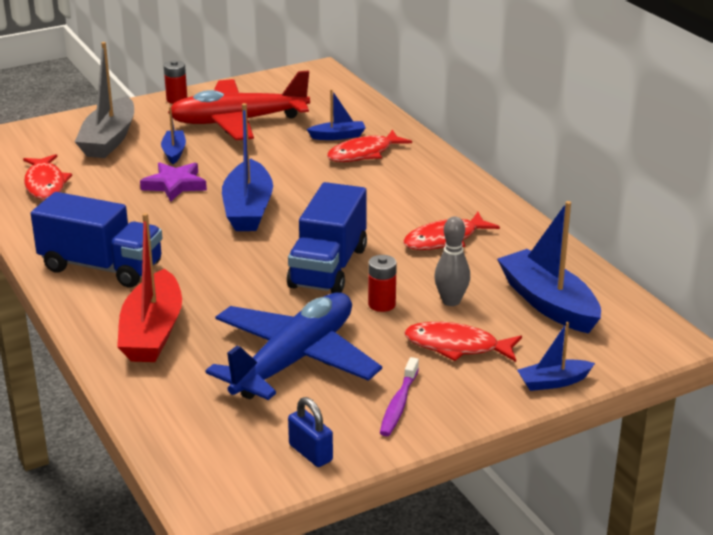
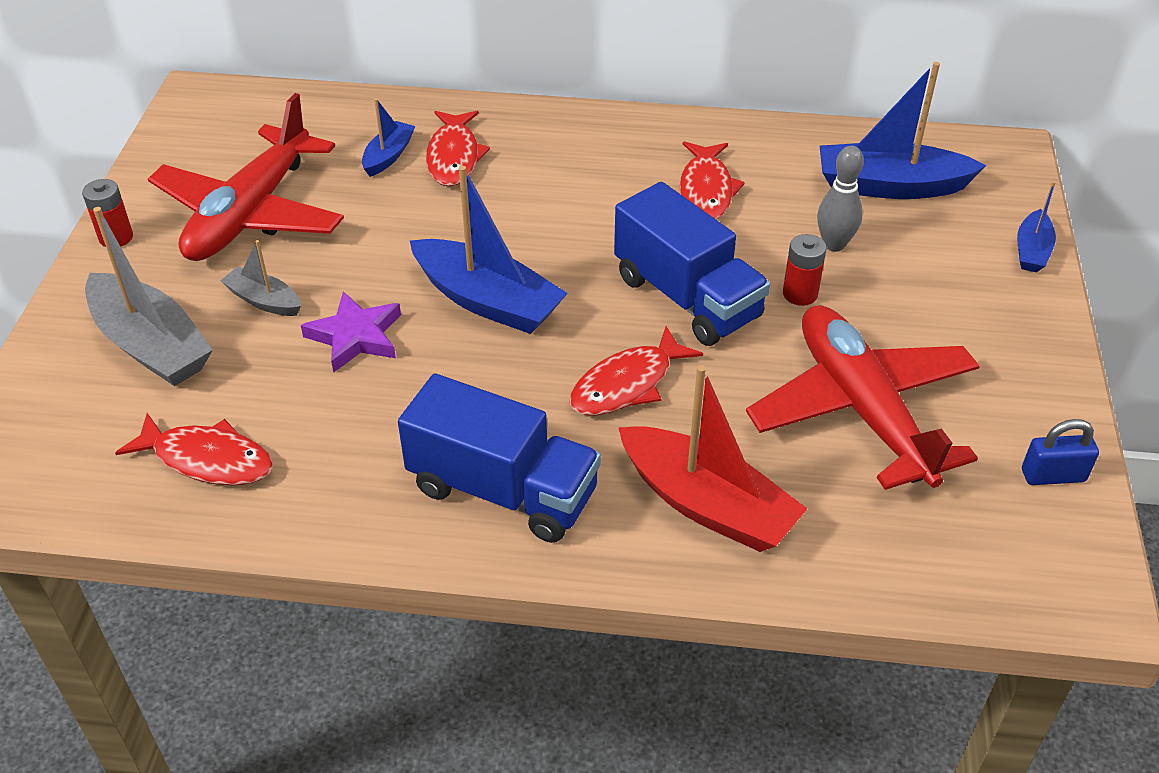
camera: 55 degrees left, 15 degrees up
(101, 267) = (502, 490): blue truck -> blue truck turned 60 degrees clockwise
(174, 152) = (264, 300): blue boat -> grey boat
(294, 360) = (862, 409): blue plane -> red plane
(398, 404) = (1003, 370): purple toothbrush -> none
(457, 346) = (923, 281): red fish -> red fish (627, 384)

